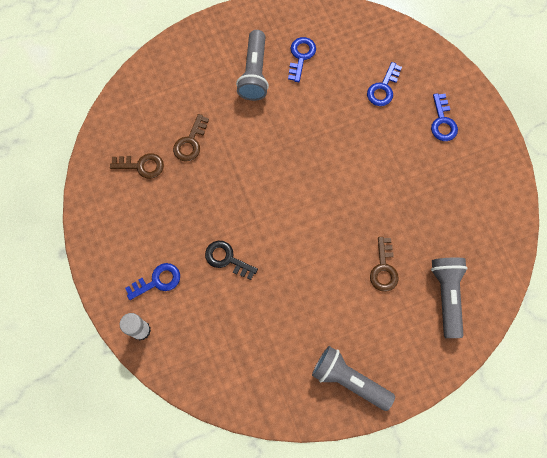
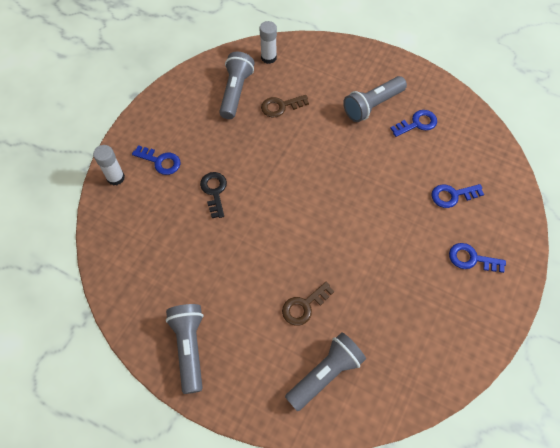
camera: 50 degrees right, 10 degrees down
(130, 111) = (268, 57): none -> white glue stick
(141, 166) = (236, 92): brown key -> grey flashlight
(442, 122) = (471, 259): blue key -> blue key turned 60 degrees clockwise

